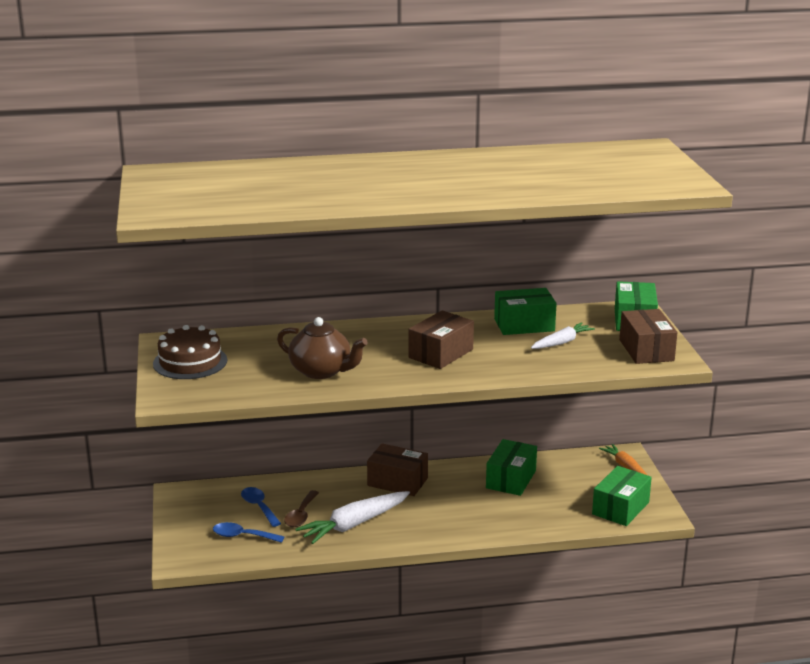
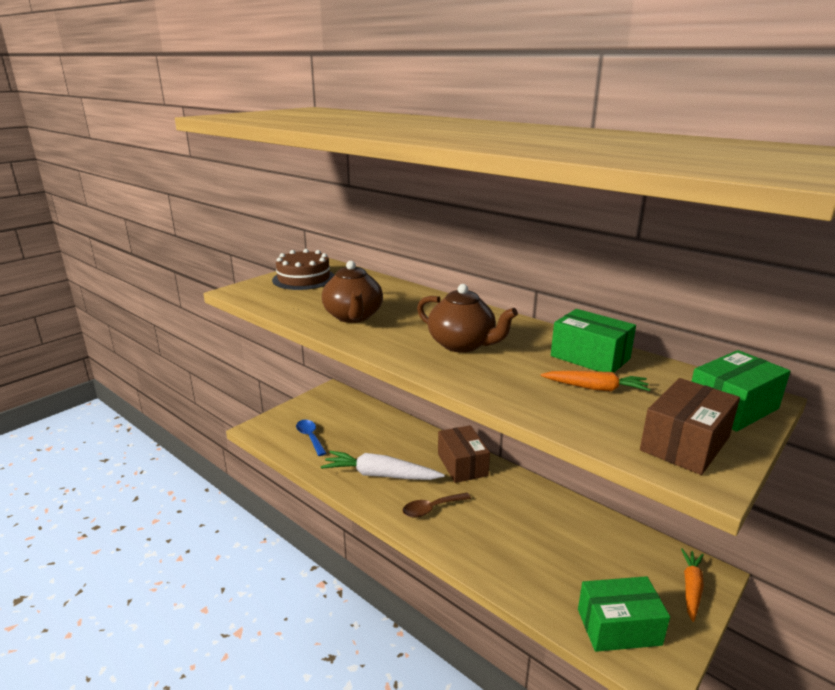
camera: 50 degrees right, 0 degrees up
(259, 507) = (352, 425): blue spoon -> none
(301, 515) = (363, 446): brown spoon -> brown spoon (431, 509)
(440, 353) = (463, 345): brown box -> brown teapot
(511, 479) = (553, 521): green box -> none
(562, 342) = (596, 388): white carrot -> orange carrot

